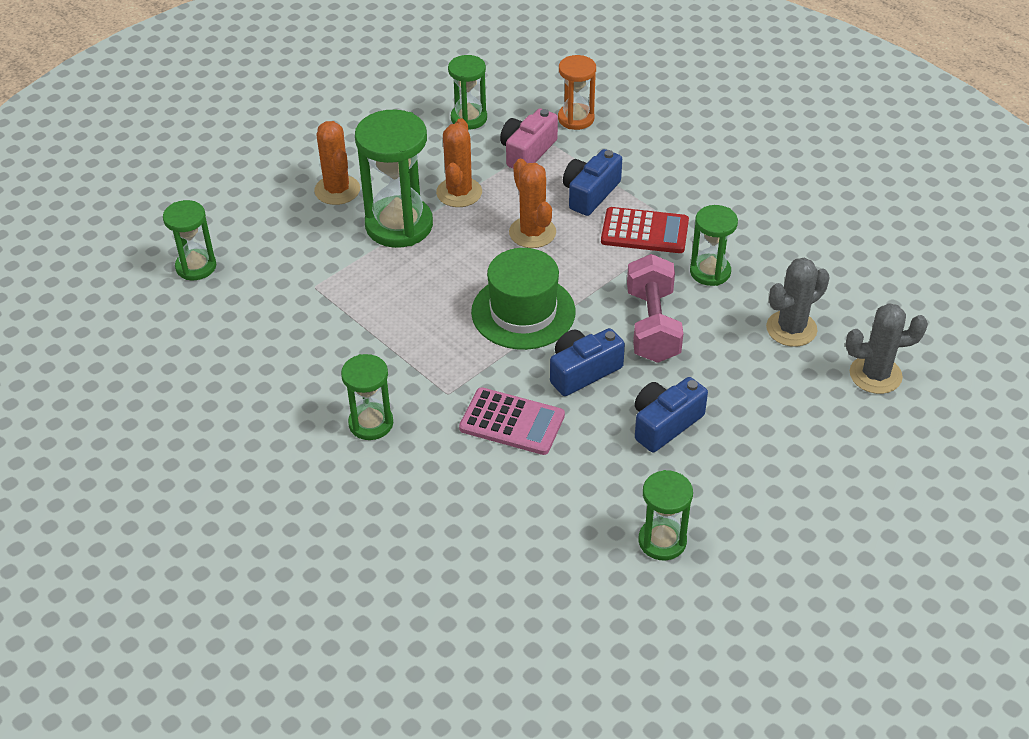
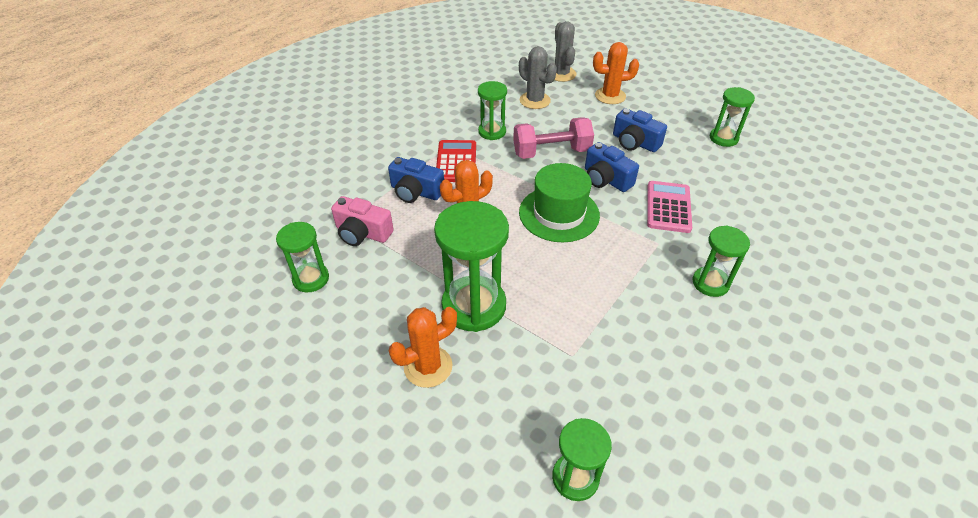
camera: 100 degrees left, 0 degrees up
(459, 192) = (422, 270): orange cactus -> orange cactus (610, 96)
(576, 118) = (316, 208): orange hourglass -> none

